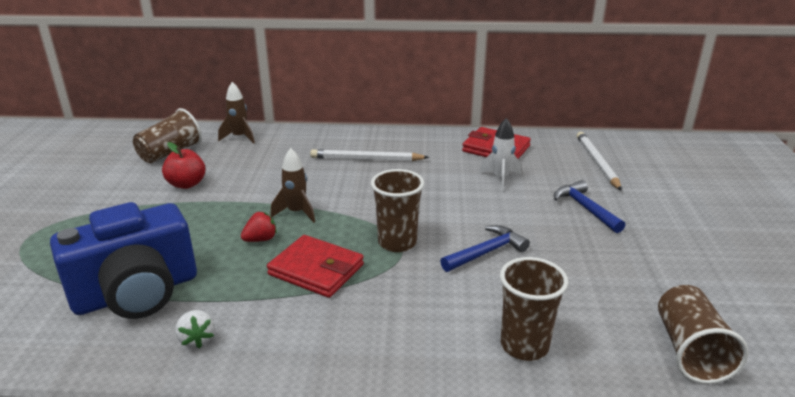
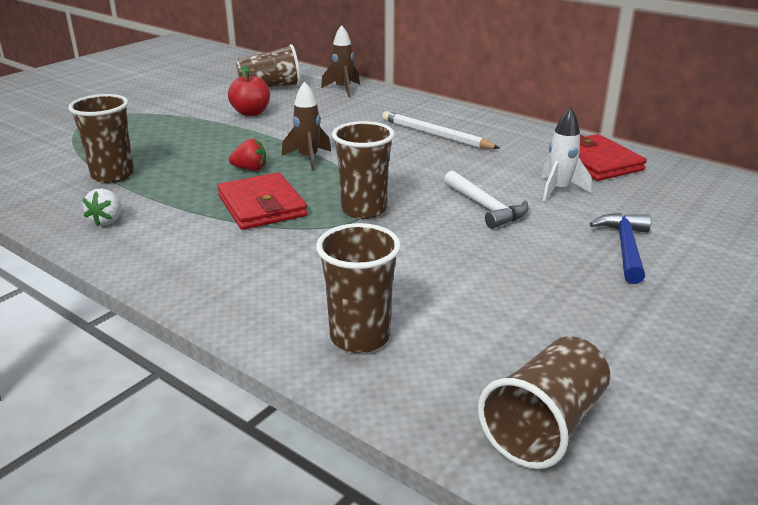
camera: 35 degrees right, 0 degrees up
(137, 293) = (113, 175): blue camera -> brown cup
(473, 209) = (485, 207): none -> white hammer
(486, 252) = (441, 247): blue hammer -> none
(597, 163) = (714, 210): white pencil -> none

